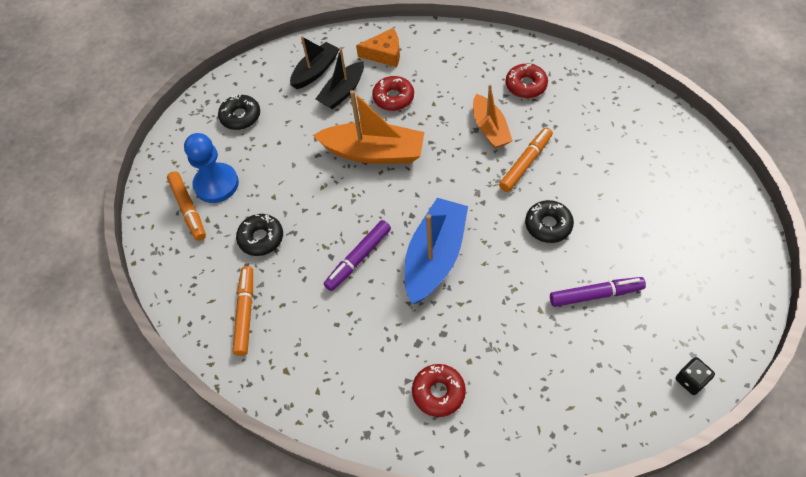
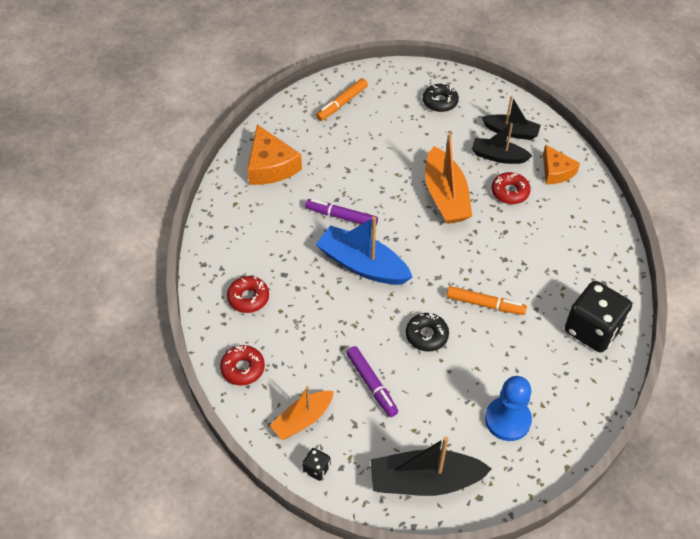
camera: 65 degrees right, 5 degrees down
(216, 184) = (370, 111): blue pawn -> blue pawn (507, 420)
(245, 313) = (270, 166): orange marker -> orange cheese
(261, 238) = (335, 153): black donut -> none
(435, 257) = (362, 265): blue boat -> blue boat turned 150 degrees counterclockwise
(490, 128) = (510, 269): orange boat -> orange boat (302, 419)
(526, 85) = (575, 284): red donut -> red donut (243, 368)
(581, 91) = (592, 329): none -> black dice
(722, 280) = (425, 481): none -> black boat

